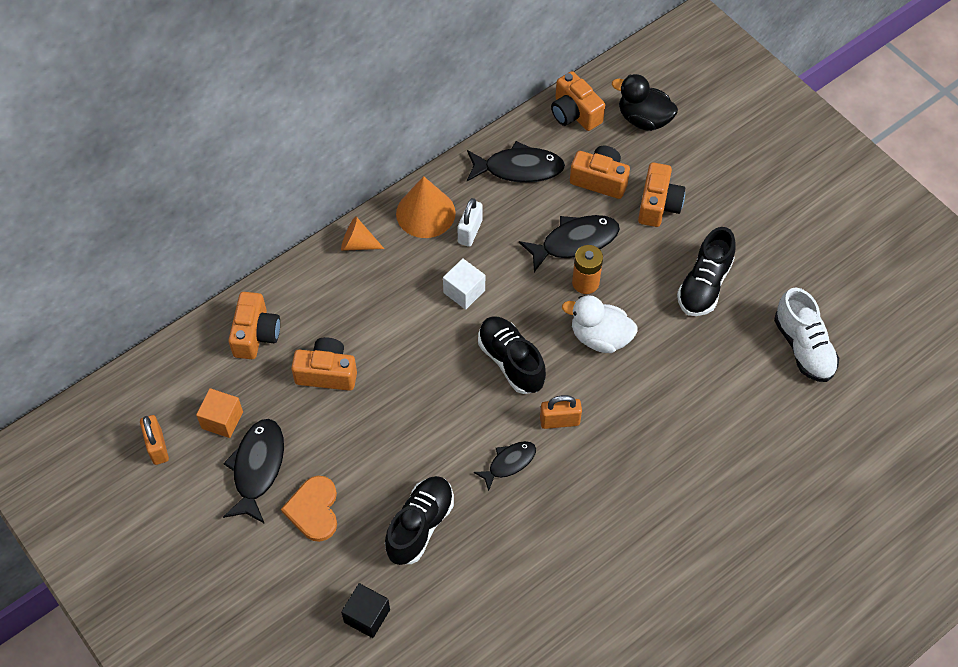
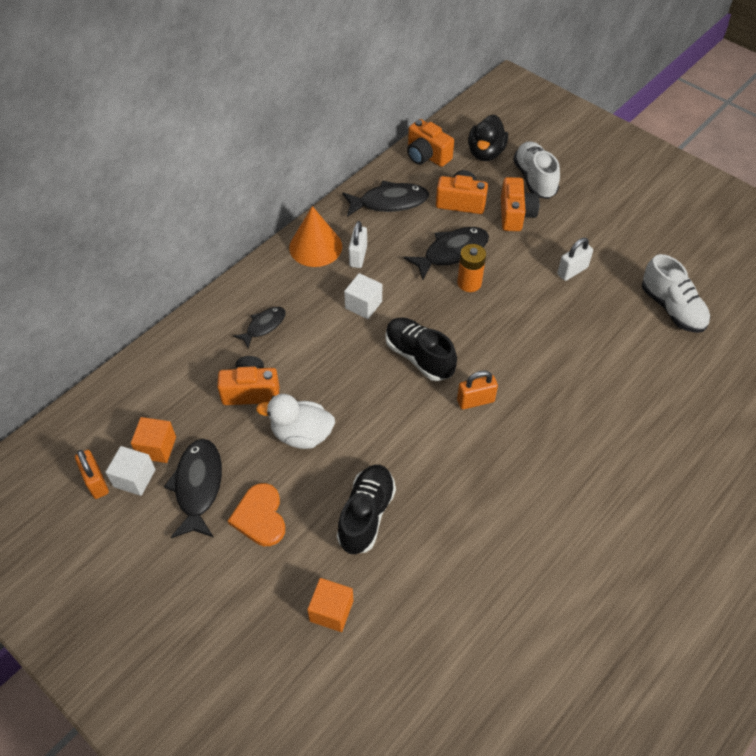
camera: 10 degrees left, 5 degrees down
(195, 449) = (134, 478): none -> white cube
(256, 334) = (178, 367): orange camera -> none
(358, 244) = (260, 279): orange cone -> none
(367, 616) = (331, 611): black cube -> orange cube
(509, 463) = (438, 444): black fish -> black fish (264, 326)
(600, 337) = (493, 325): white duck -> white duck (301, 434)
(643, 119) = (485, 153): black duck -> black duck turned 90 degrees counterclockwise
(692, 162) = (534, 179): none -> white shoe
(704, 285) = (572, 271): black shoe -> white padlock

